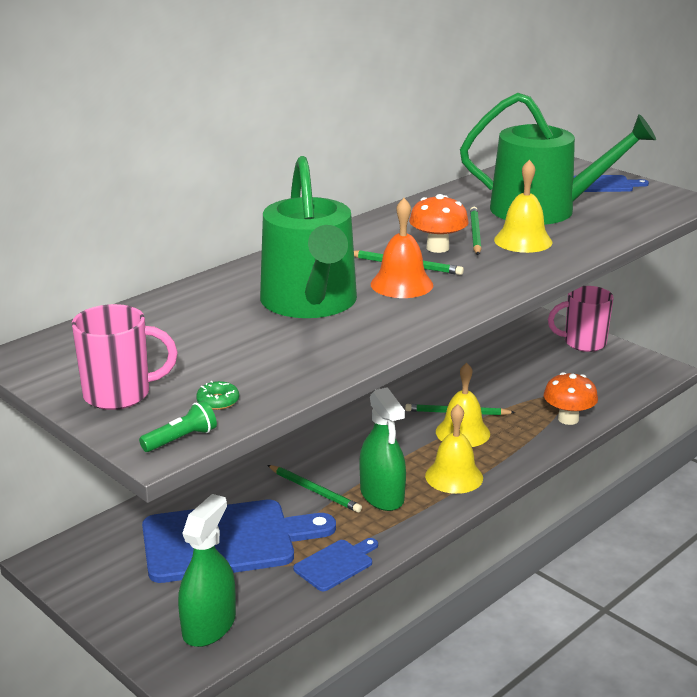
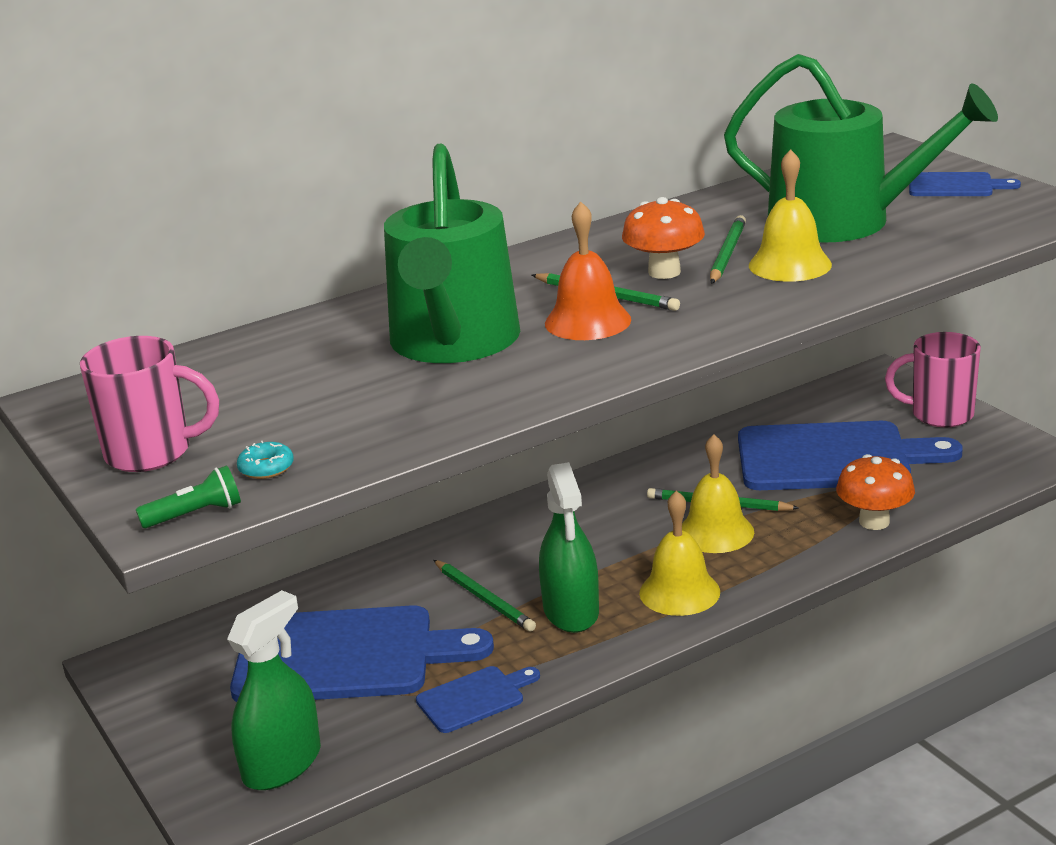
camera: 15 degrees right, 0 degrees up
(218, 401) = (266, 468): green donut -> turquoise donut
(523, 376) = (832, 458): none -> blue cutting board

